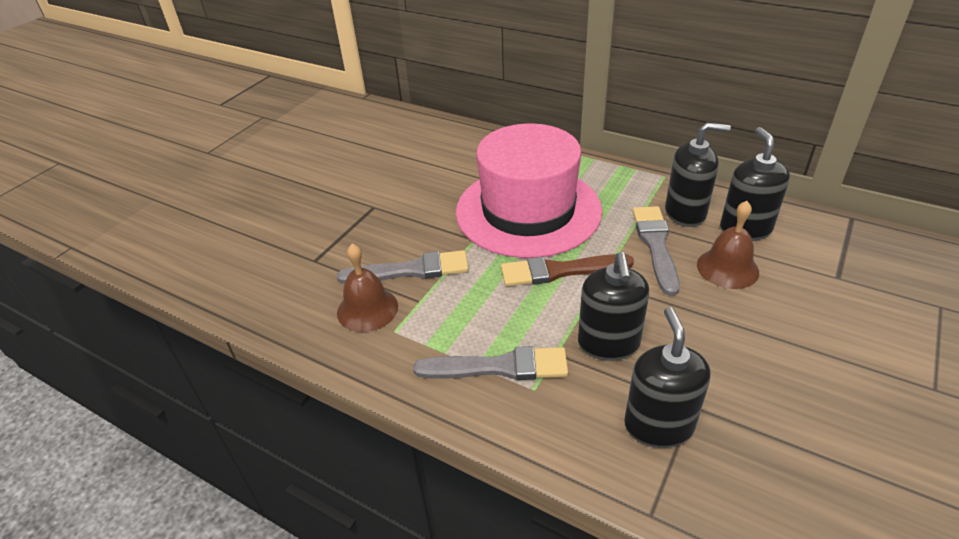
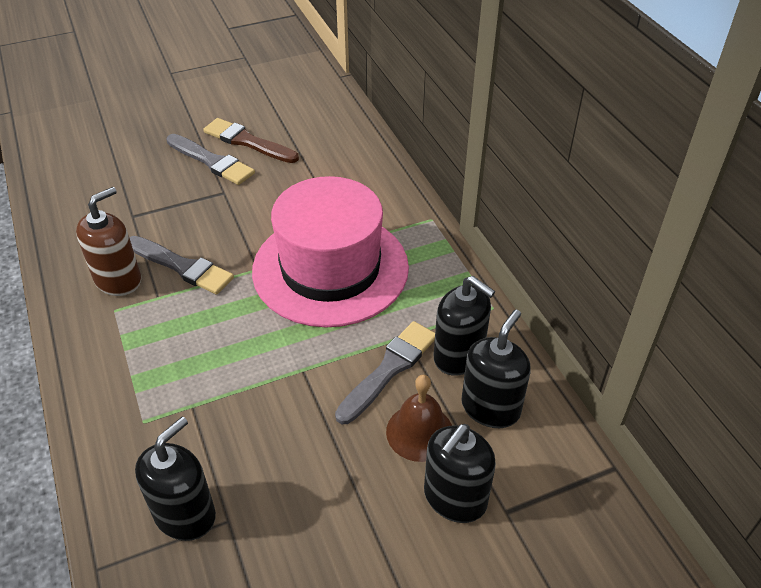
camera: 35 degrees right, 5 degrees up
(367, 309) = (118, 280): brown bell -> brown soap dispenser
(499, 367) = (143, 387): grey brush -> grey brush (212, 161)
(560, 271) = (283, 340): brown brush -> brown brush (247, 141)
(608, 343) = (237, 426): black soap dispenser -> black soap dispenser (455, 498)

